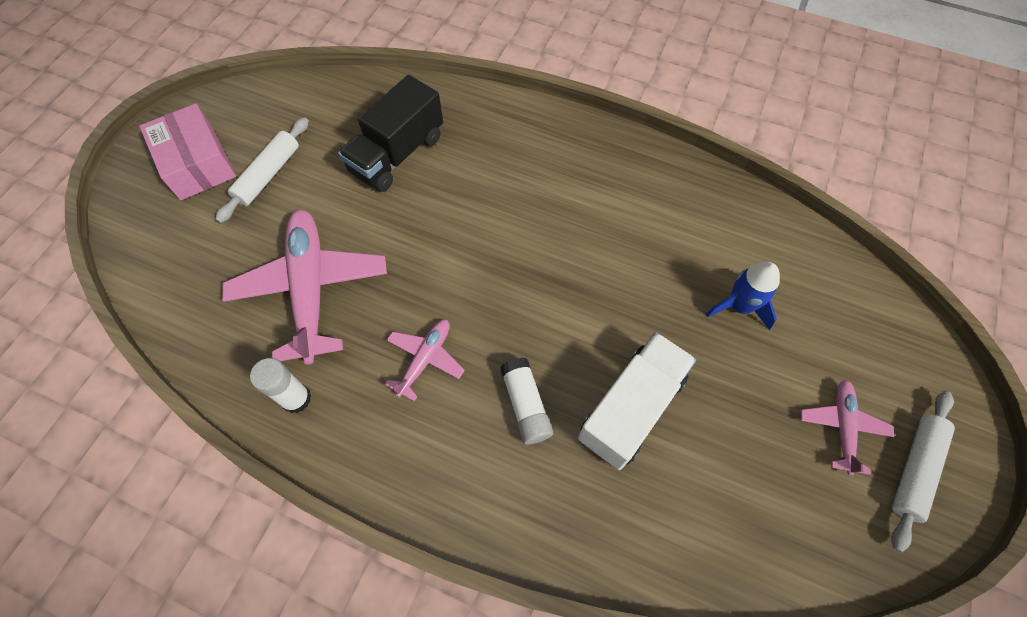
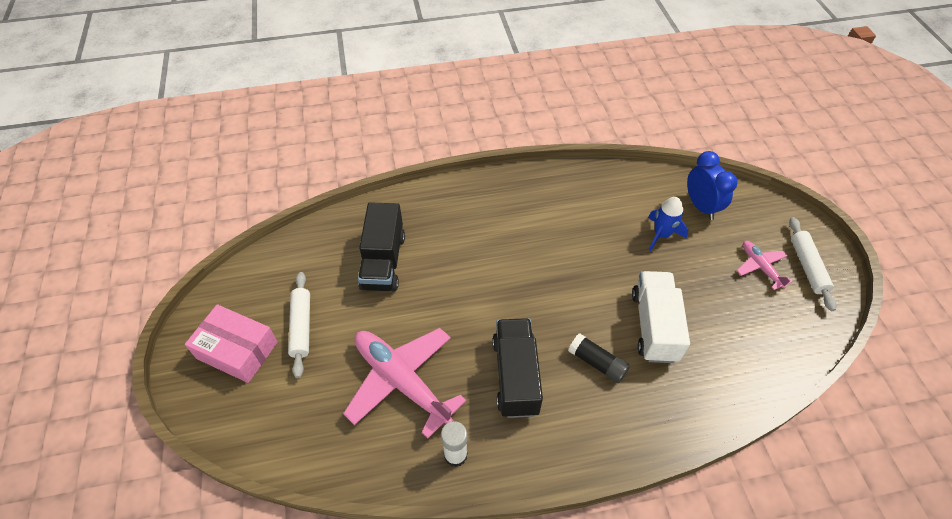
camera: 35 degrees left, 10 degrees down
(425, 359) = (515, 376): pink plane -> black truck
(525, 405) = (597, 363): white glue stick -> black glue stick
(826, 302) = (701, 206): none -> blue clock

